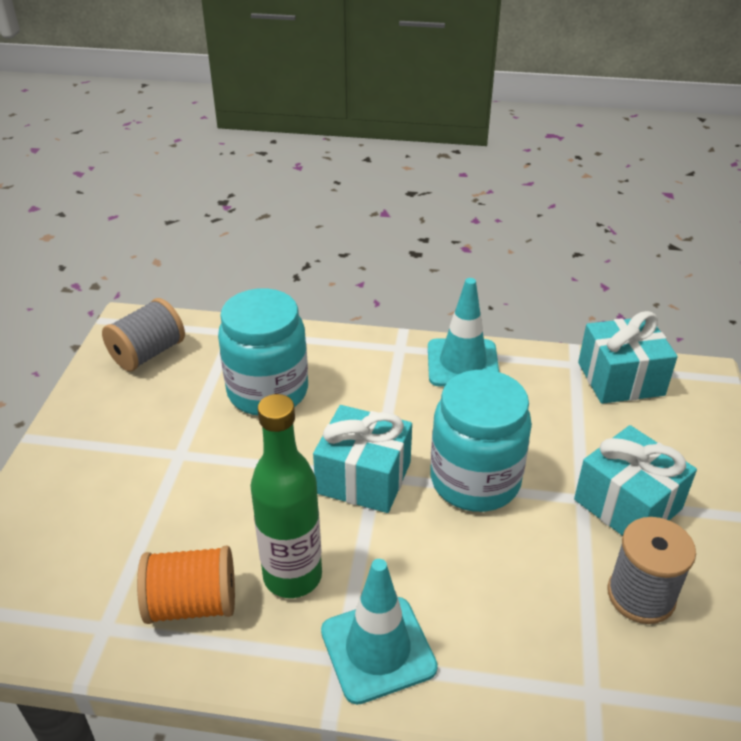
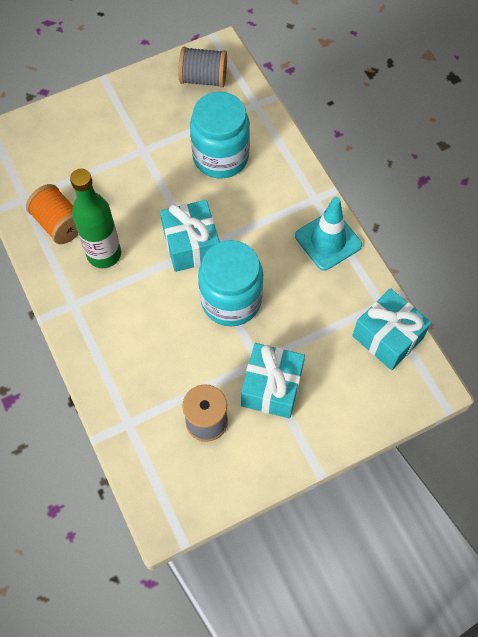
camera: 55 degrees right, 25 degrees up
(378, 649) = (88, 317): turquoise traffic cone -> none

